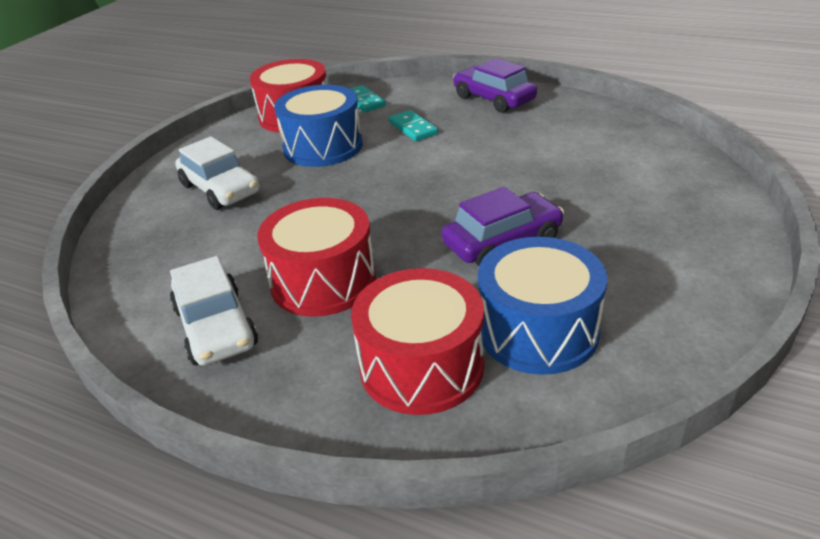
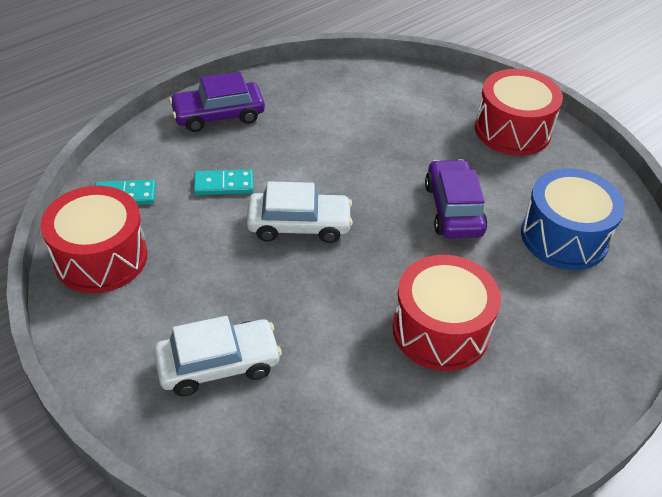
camera: 70 degrees left, 10 degrees up
(216, 327) = (465, 421): white car -> white car (299, 225)
(323, 147) = (199, 258): blue drum -> none
(421, 366) = (573, 308): red drum -> red drum (512, 130)

